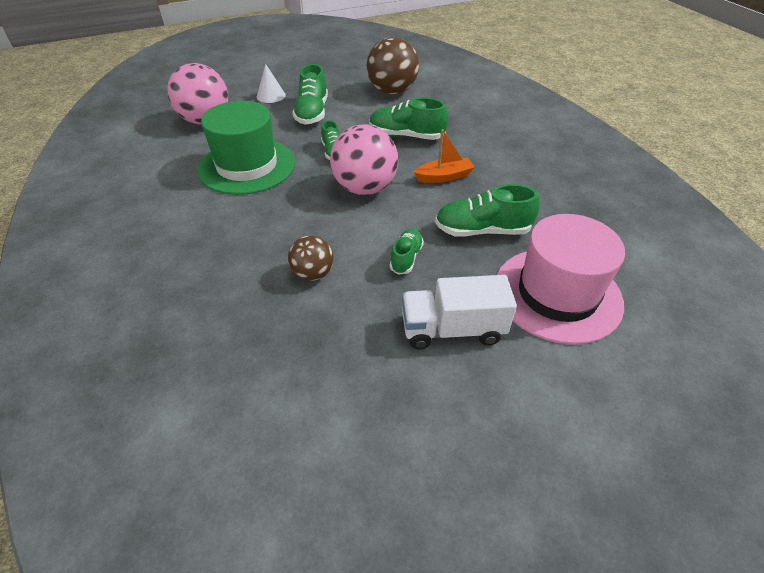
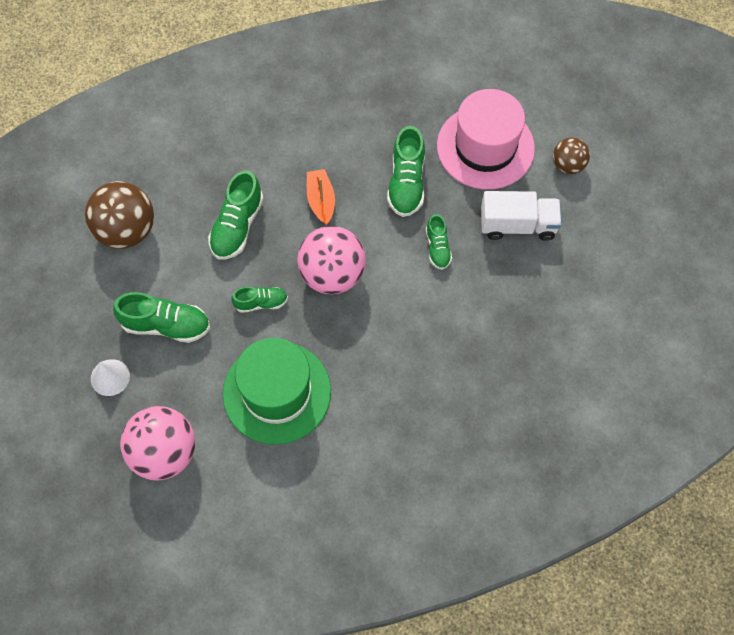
camera: 85 degrees left, 20 degrees up
(313, 274) = (452, 322): brown ball -> brown ball (568, 165)
(406, 258) = (437, 248): green shoe -> green shoe turned 120 degrees counterclockwise
(452, 329) = (517, 225): white truck -> white truck turned 90 degrees counterclockwise

